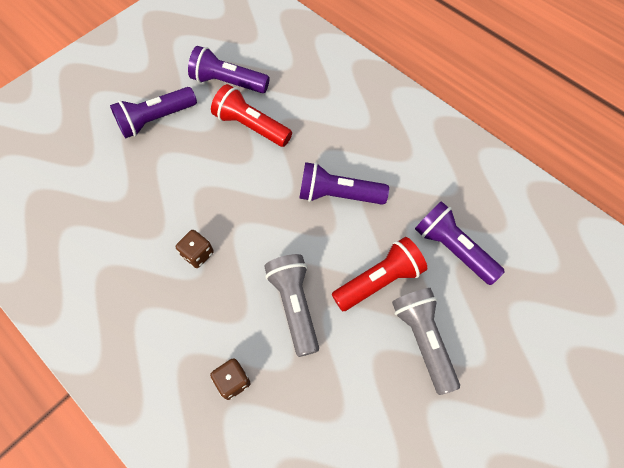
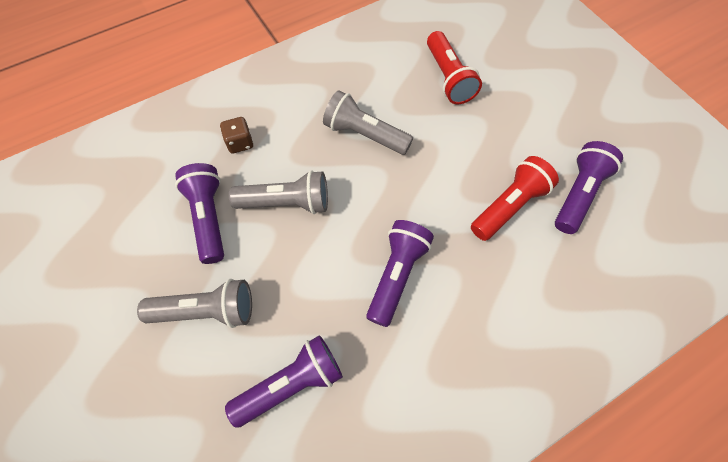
camera: 105 degrees right, 0 degrees up
(156, 119) = (531, 120): purple flashlight -> purple flashlight (209, 218)
(197, 254) = (365, 134): brown dice -> grey flashlight
(379, 280) = (283, 287): red flashlight -> red flashlight (448, 78)

